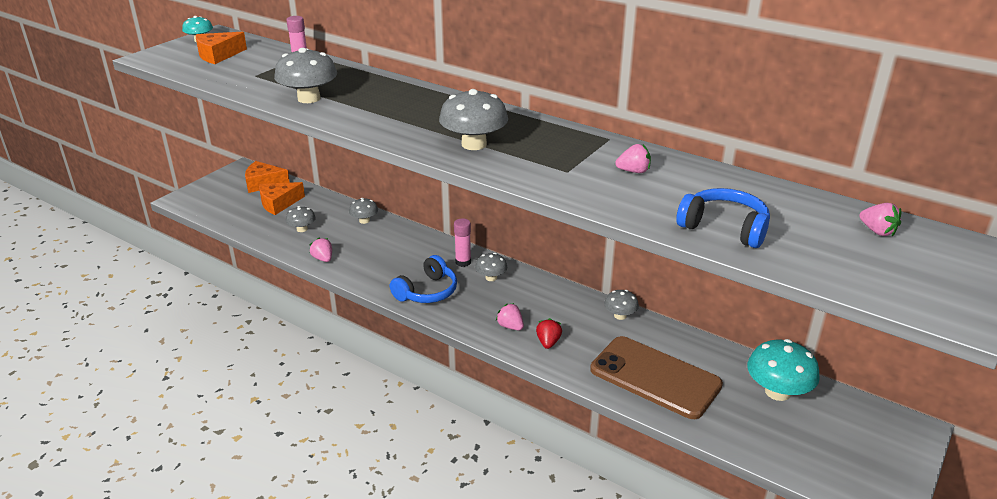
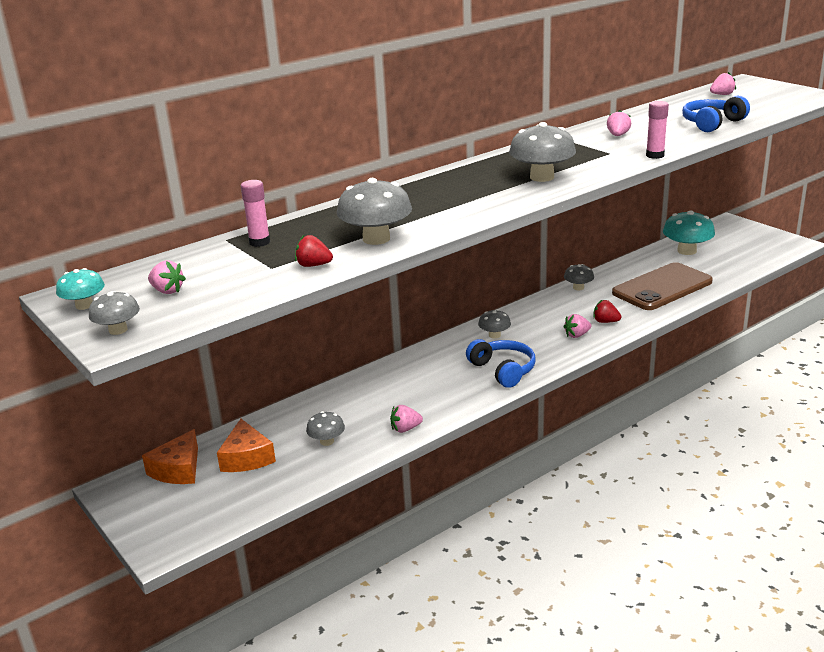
camera: 70 degrees left, 5 degrees down
(218, 55) = (167, 291): orange cheese -> pink strawberry
(257, 87) = (313, 265): none -> red strawberry
(364, 220) = (337, 397): grey mushroom -> grey mushroom (118, 330)
(463, 262) = (459, 346): pink glue stick -> pink glue stick (655, 155)

